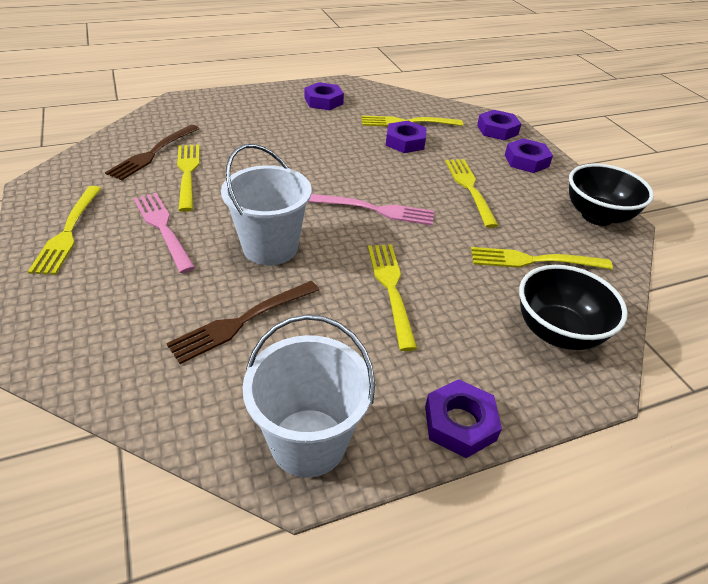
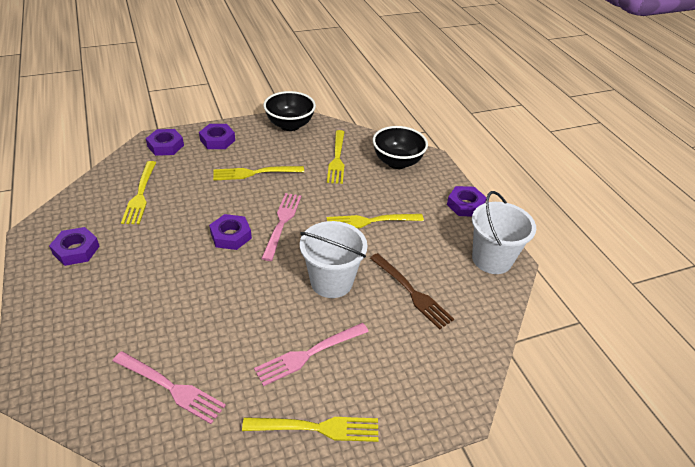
camera: 90 degrees left, 0 degrees up
(153, 153) = (171, 387): brown fork -> pink fork
(188, 173) = (217, 349): yellow fork -> none
(405, 142) = (177, 199): purple nut -> purple nut (231, 236)

